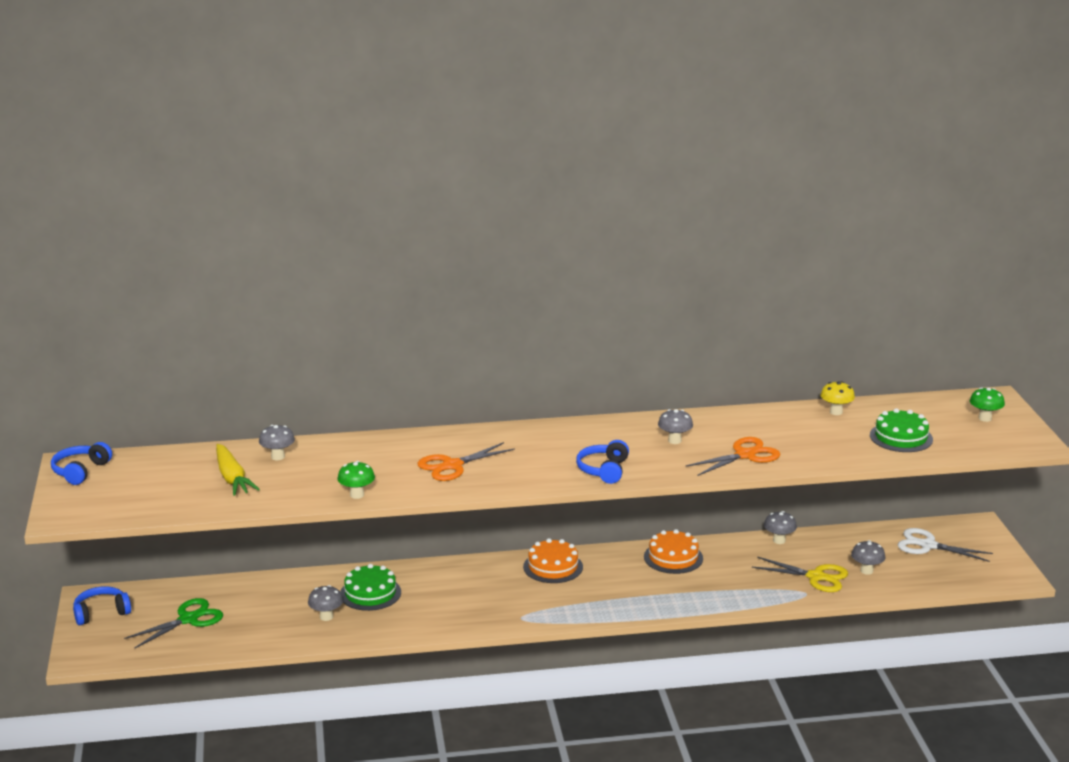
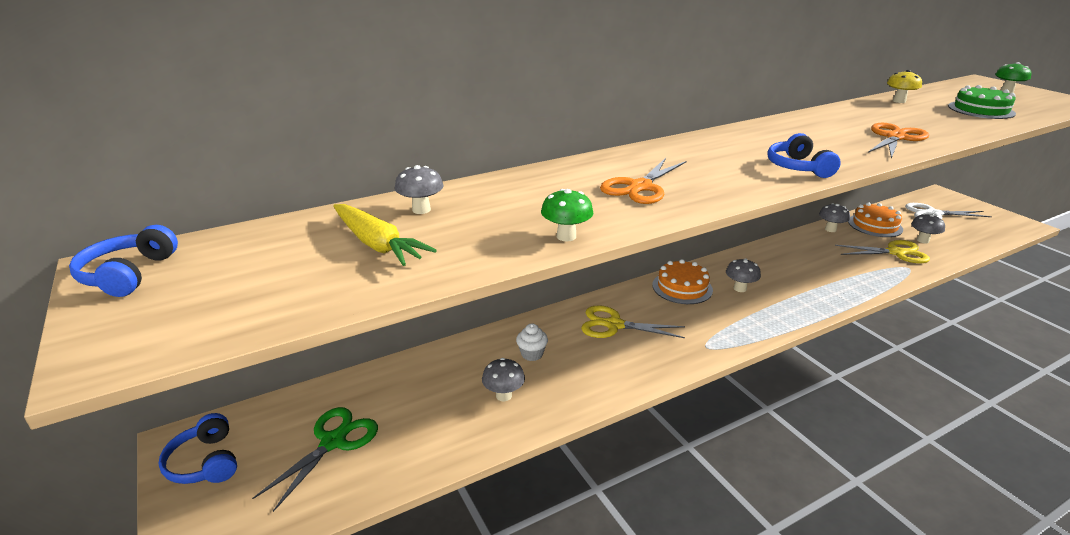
camera: 20 degrees left, 5 degrees up
(101, 613) = (205, 462): blue headphones -> blue headphones turned 75 degrees counterclockwise
(370, 593) = (532, 354): green cake -> white cupcake
(458, 585) = (614, 325): none -> yellow scissors
(673, 557) = (770, 258): orange cake -> orange cake (875, 225)
(674, 441) = (816, 135): grey mushroom -> grey mushroom (740, 288)

